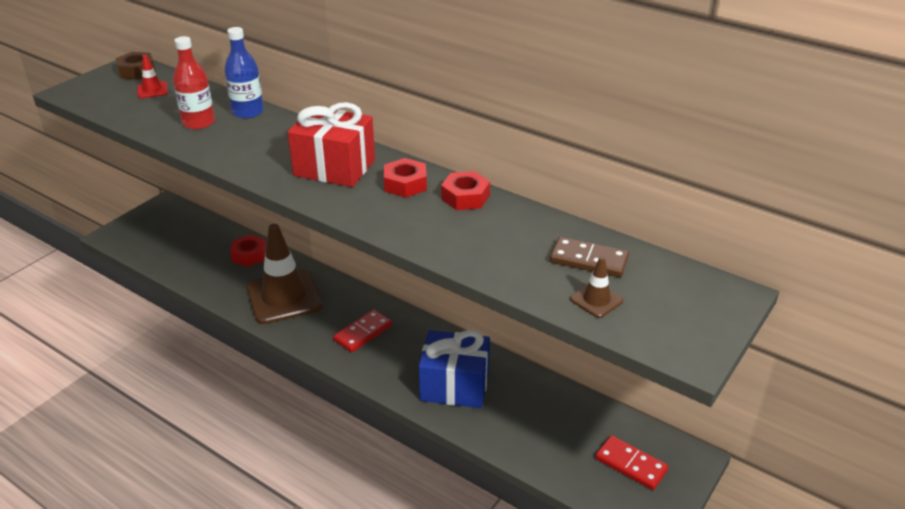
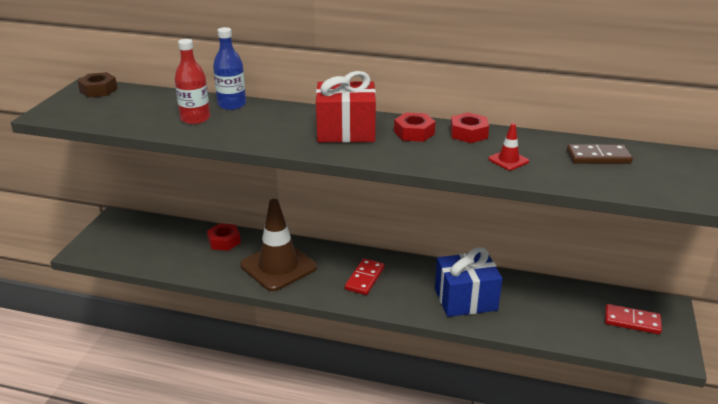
camera: 20 degrees left, 5 degrees down
(152, 90) = (128, 102): red traffic cone -> red traffic cone (508, 160)
(596, 300) = (629, 180): brown traffic cone -> none

